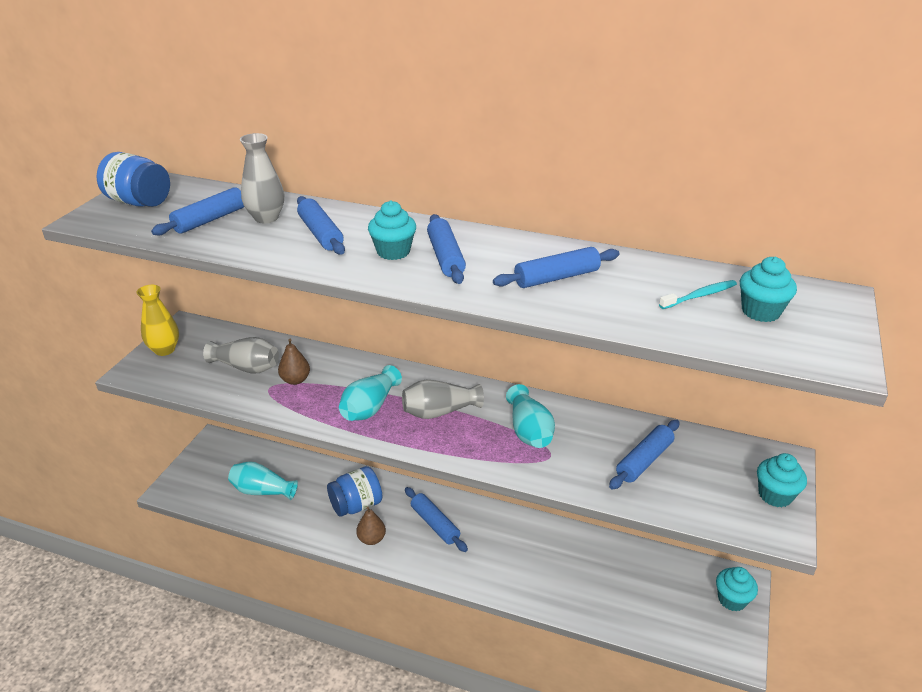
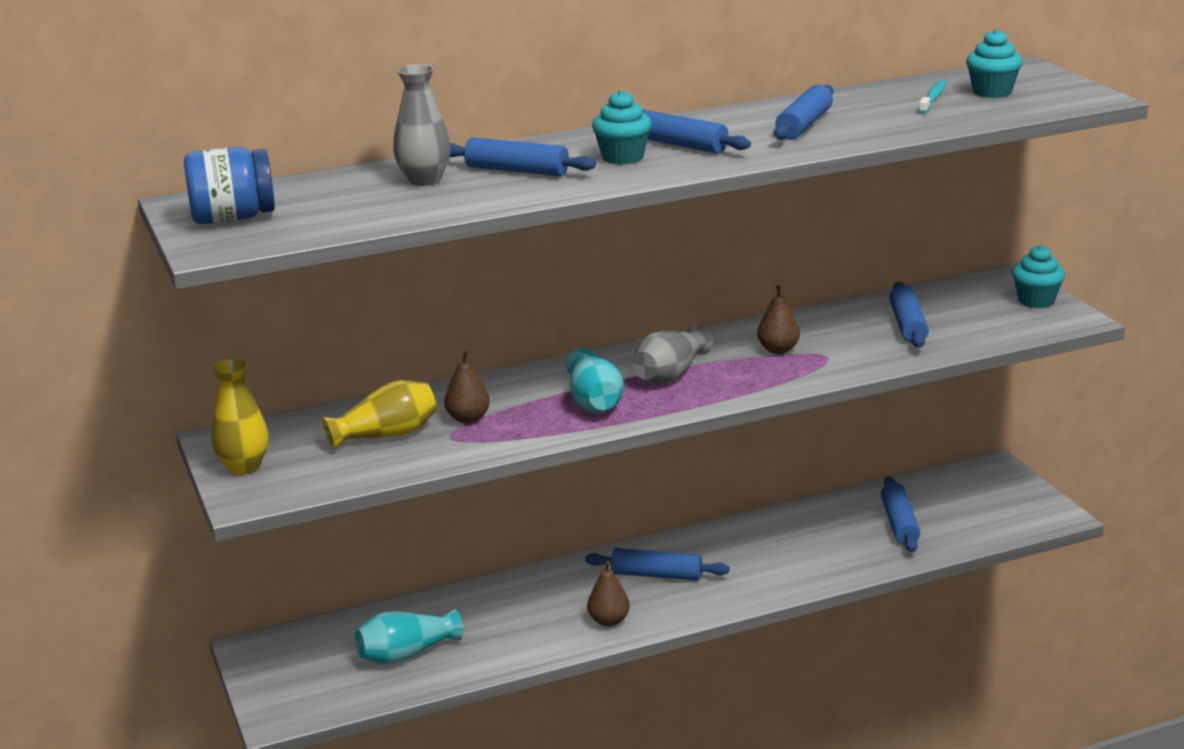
camera: 40 degrees left, 10 degrees down
(210, 220) = (364, 201): blue rolling pin -> blue rolling pin (899, 523)
(246, 367) = (386, 435): grey vase -> yellow vase
(356, 505) = (544, 606): blue jar -> none
(529, 431) = (778, 350): turquoise vase -> brown pear
(732, 599) = (1002, 483): turquoise cupcake -> none

